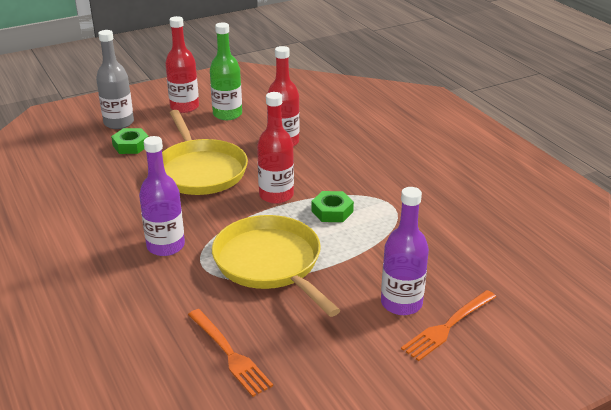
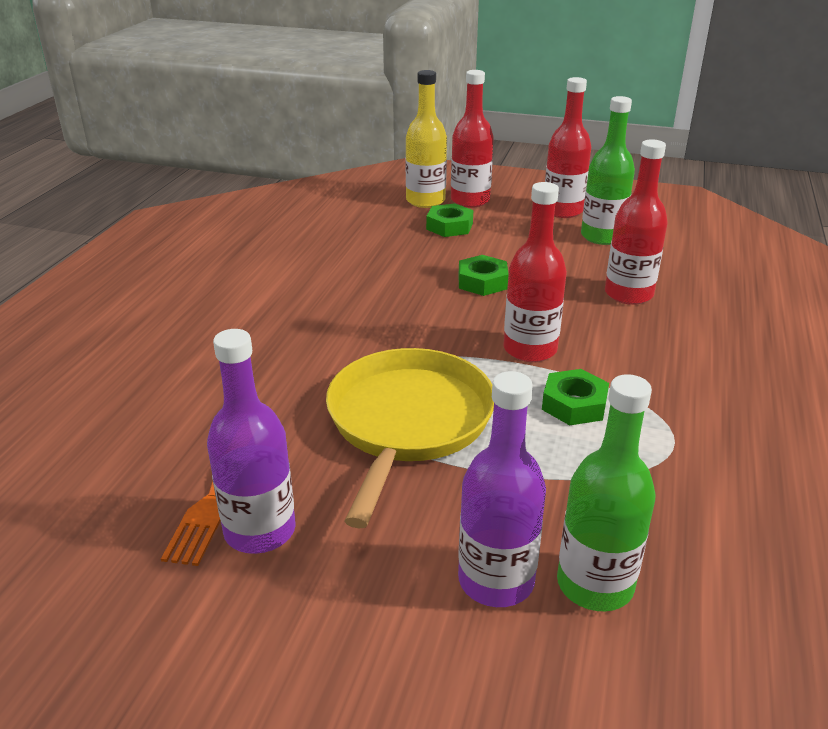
camera: 45 degrees right, 0 degrees up
(89, 135) = (425, 201): none -> yellow bottle
(119, 123) = (470, 200): grey bottle -> red bottle
(165, 246) = (331, 341): purple bottle -> purple bottle (260, 531)
(200, 171) = (482, 282): yellow pan -> green nut
(436, 280) = (595, 584): none -> green bottle
(448, 327) = (515, 665): orange fork -> none

